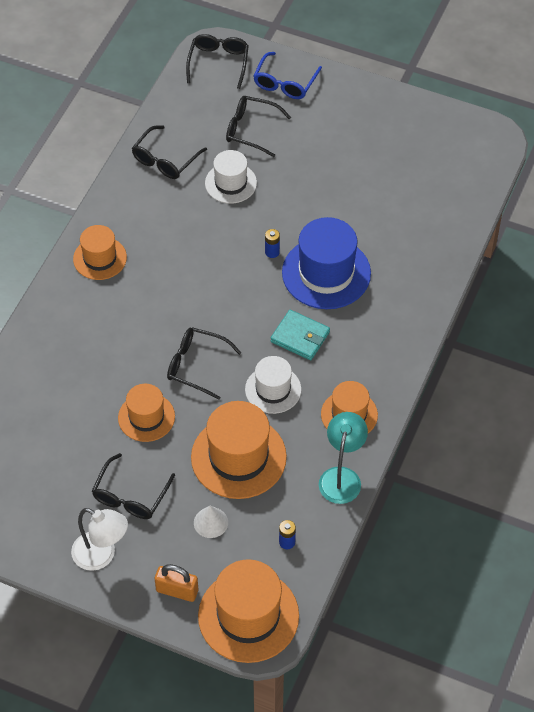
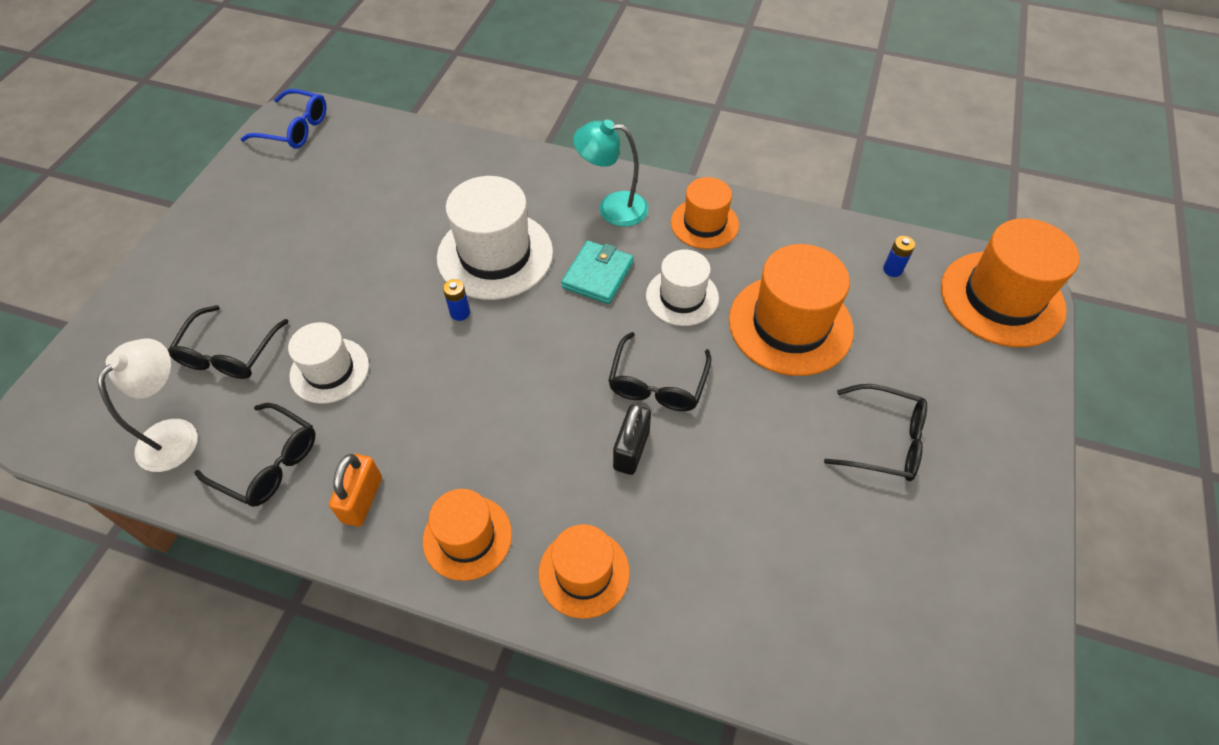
camera: 95 degrees left, 0 degrees up
(101, 555) = (987, 466): white lamp -> white lamp (176, 434)
(146, 345) = (631, 450): none -> black padlock
(146, 417) = (754, 436): orange hat -> orange hat (584, 573)
(177, 590) = (1001, 372): orange padlock -> orange padlock (362, 499)
(210, 522) = (892, 346): white cone -> none
(218, 63) = (74, 407): black glasses -> none
(285, 83) = (145, 319): blue glasses -> blue glasses (295, 129)
(326, 273) = (495, 255): blue hat -> white hat
(342, 477) = (790, 226): turquoise lamp -> turquoise lamp (612, 208)

